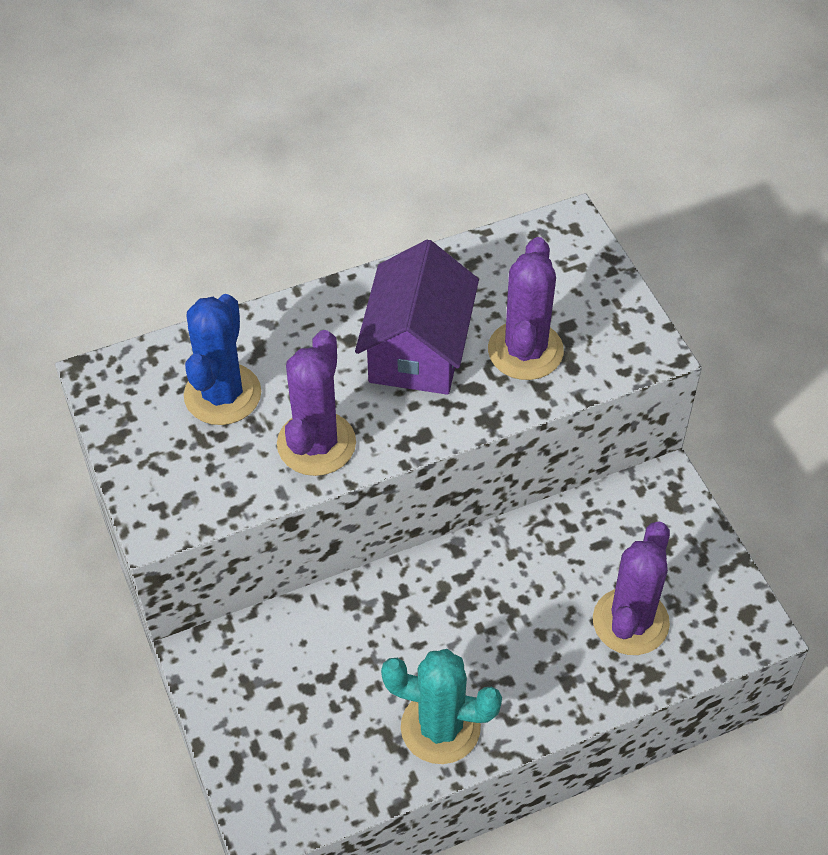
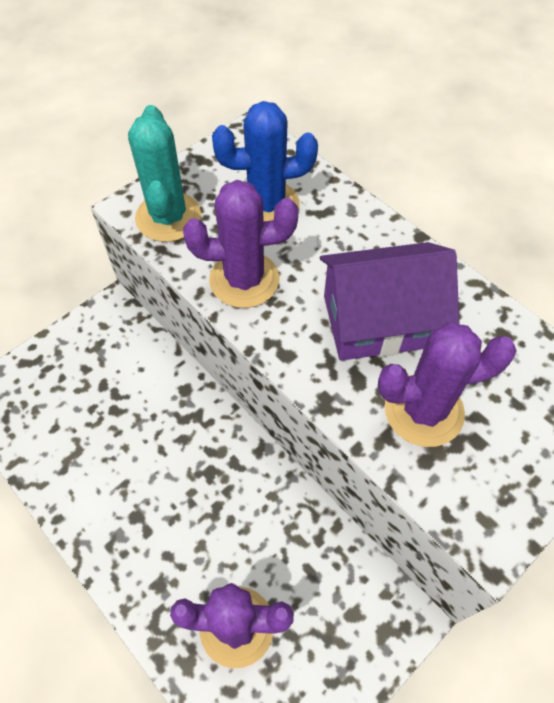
camera: 70 degrees right, 5 degrees up
(440, 727) = (90, 491): turquoise cactus -> turquoise cactus (168, 217)

